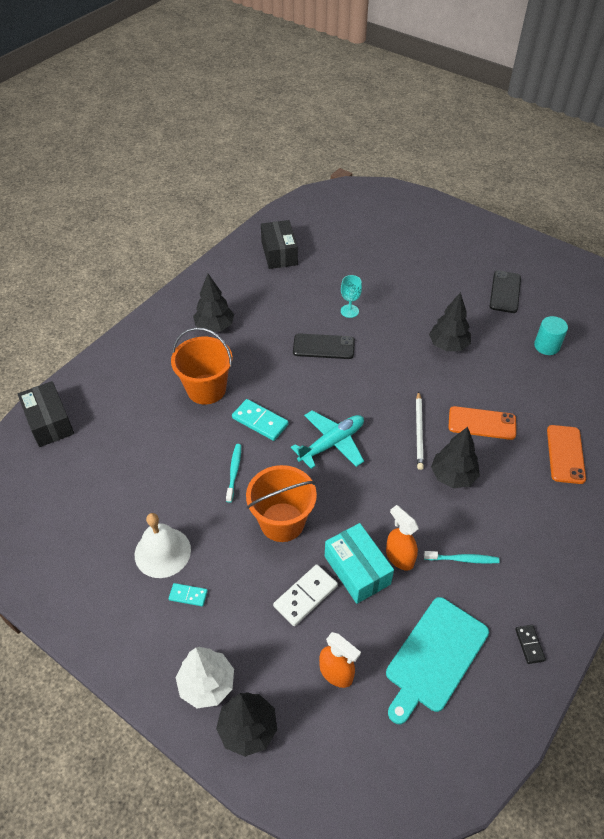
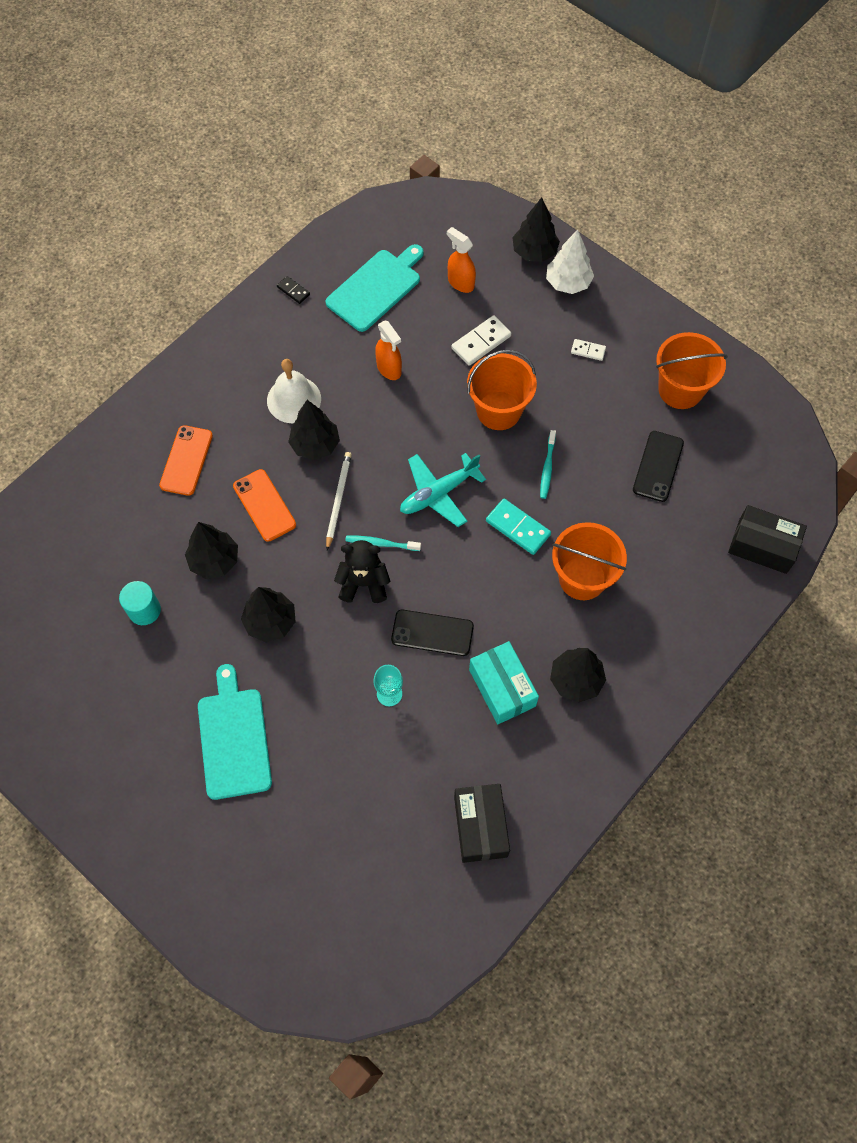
camera: 175 degrees left, 15 degrees up
(49, 422) = (762, 546): black box -> black box turned 45 degrees counterclockwise
(94, 558) = (680, 390): none -> orange bucket
(162, 552) = (615, 390): white bell -> white bell (294, 399)
(188, 595) = (588, 350): turquoise domino -> white domino
(357, 570) = (431, 361): turquoise box -> turquoise box (502, 688)
(383, 374) = (363, 583): none -> black teddy bear
(451, 282) = (233, 738): none -> turquoise cutting board
(462, 559) = (329, 363): turquoise toothbrush -> turquoise toothbrush (381, 544)
(482, 423) = (264, 505): orange phone -> orange phone turned 45 degrees clockwise
(505, 292) = (162, 712): black phone -> black phone (658, 466)
(507, 381) = (214, 560): none -> black tree
(529, 645) = (293, 291): black domino -> black domino turned 45 degrees counterclockwise

